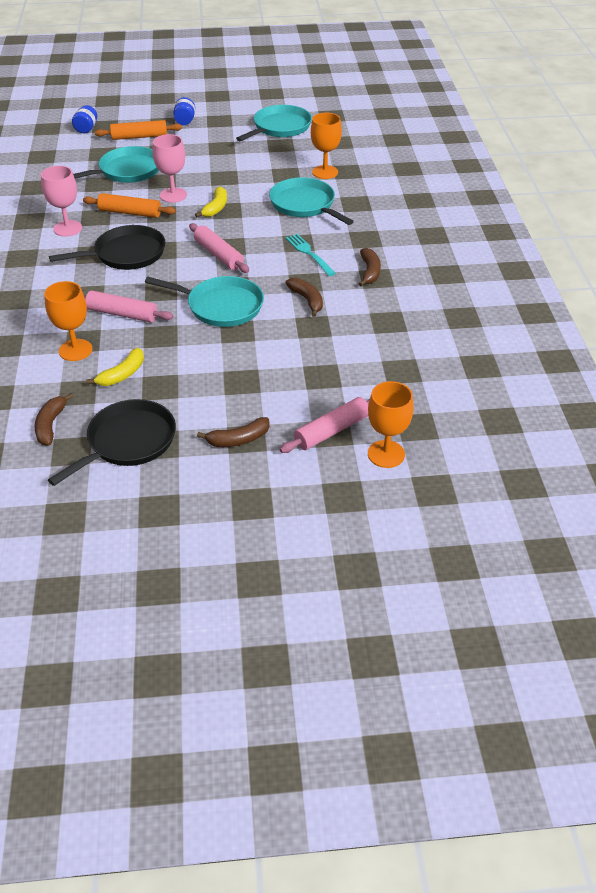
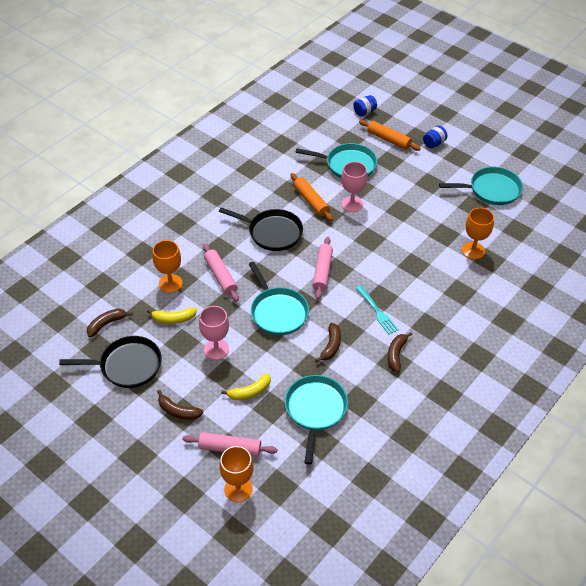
camera: 45 degrees right, 5 degrees up
(67, 228) = (263, 189): pink goblet -> pink goblet (216, 349)
(216, 208) = (365, 232): yellow banana -> yellow banana (250, 392)
(304, 205) = (424, 269): turquoise pan -> turquoise pan (315, 410)
(309, 254) = (377, 311): turquoise fork -> turquoise fork turned 135 degrees clockwise
(369, 272) = (396, 354): brown banana -> brown banana turned 150 degrees clockwise

